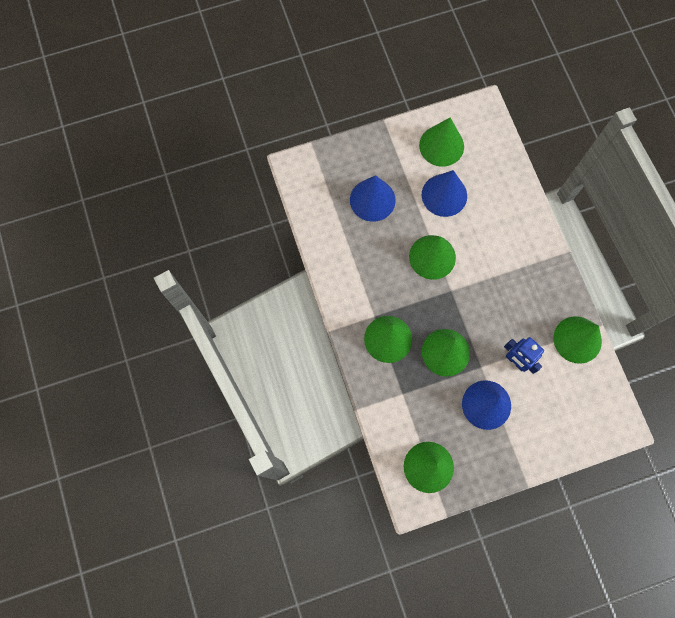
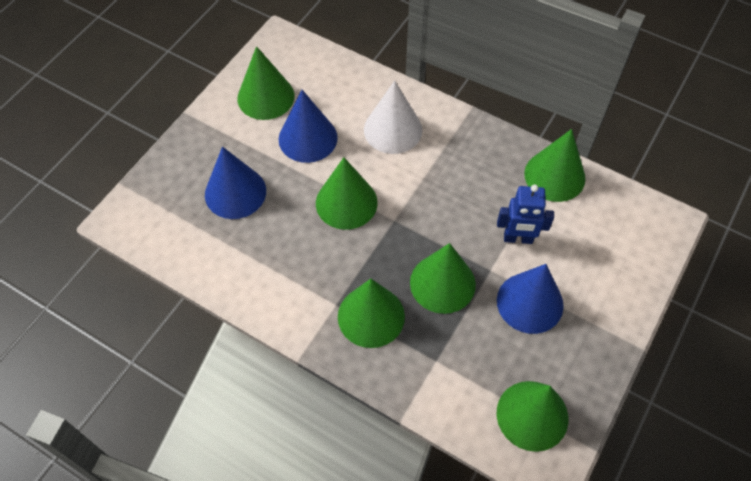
camera: 40 degrees left, 15 degrees down
(502, 229) = (393, 130): none -> white cone

